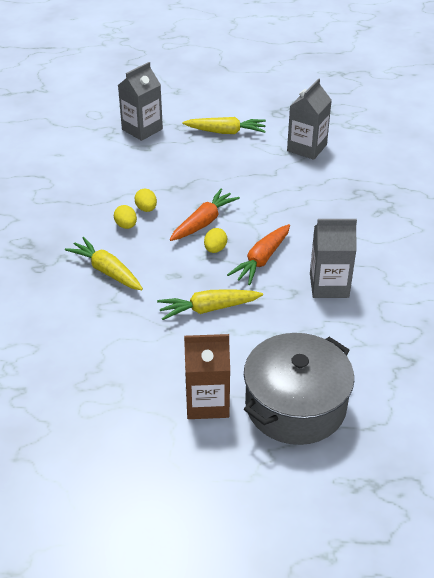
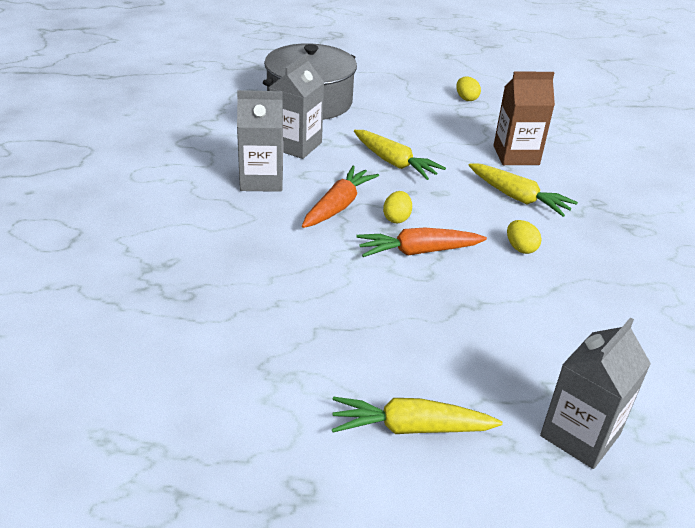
camera: 175 degrees right, 5 degrees down
(146, 209) = (503, 271): yellow egg -> yellow egg (466, 98)
(204, 222) = (417, 251): orange carrot -> orange carrot turned 45 degrees clockwise
(207, 402) = (384, 105): brown carton -> brown carton (516, 155)
(208, 309) = (394, 163): yellow carrot -> yellow carrot turned 60 degrees clockwise
(307, 148) = (253, 385): grey carton -> grey carton (296, 145)

